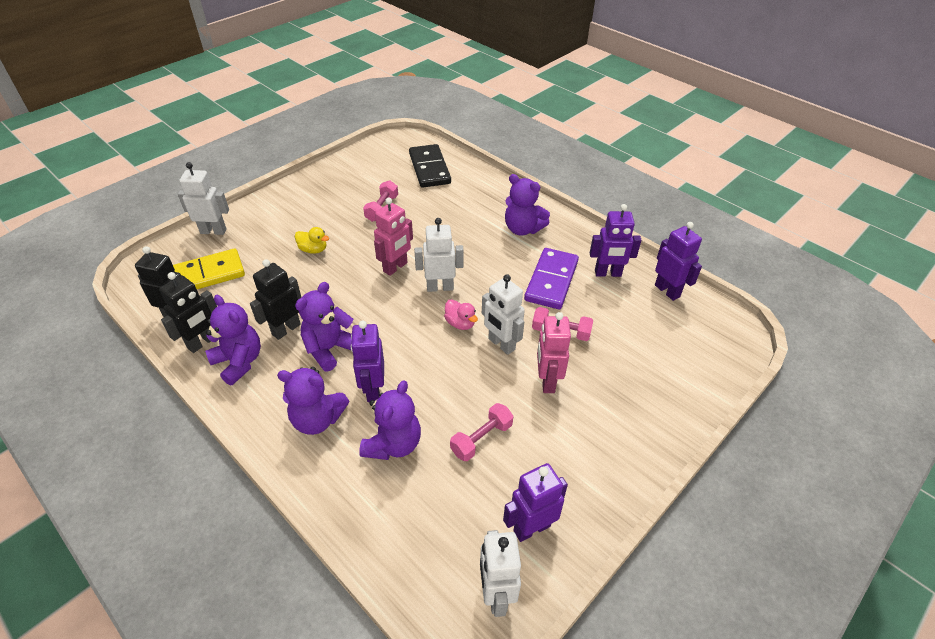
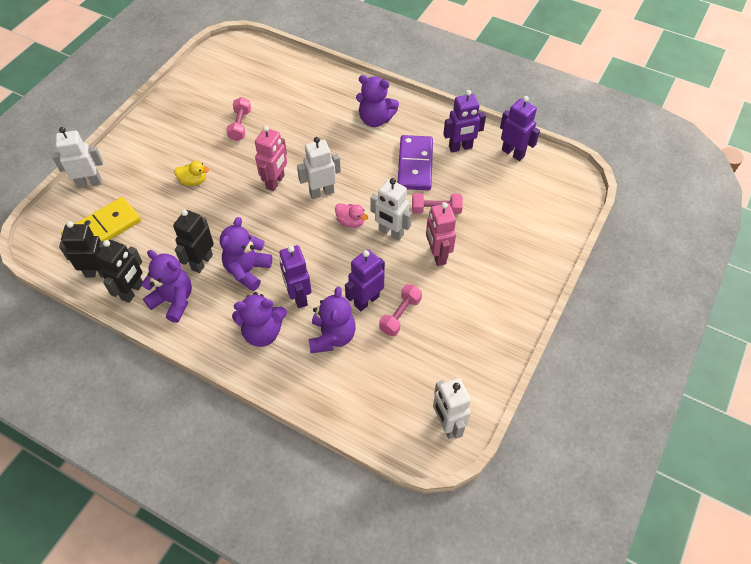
camera: 15 degrees left, 10 degrees up
(429, 168) = (269, 73): black domino -> none
(531, 528) = (458, 372): purple robot -> purple robot (366, 300)

